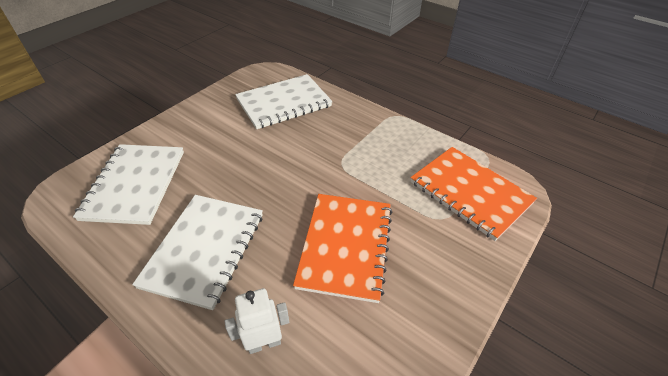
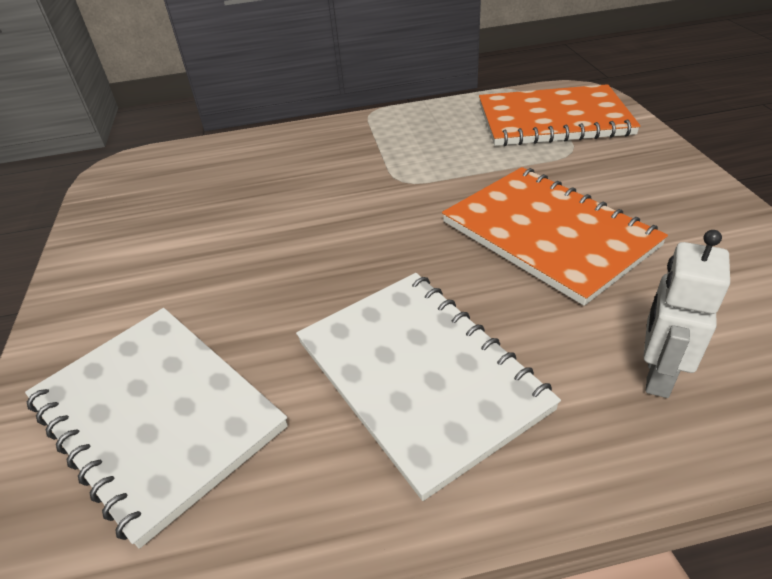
camera: 45 degrees left, 5 degrees down
(284, 103) = (216, 178): white notebook -> none

